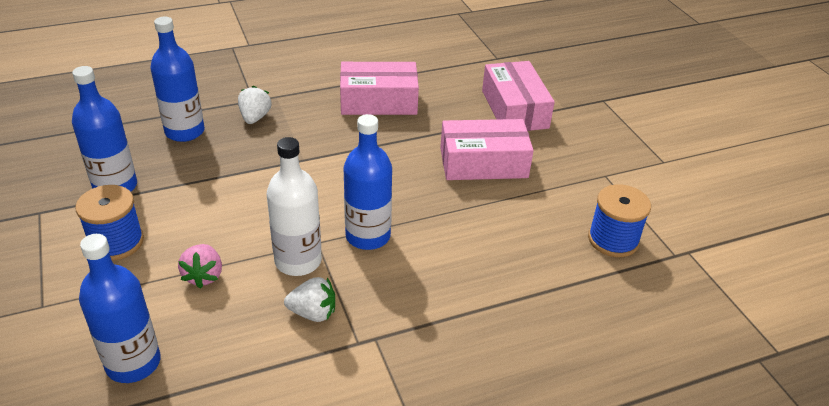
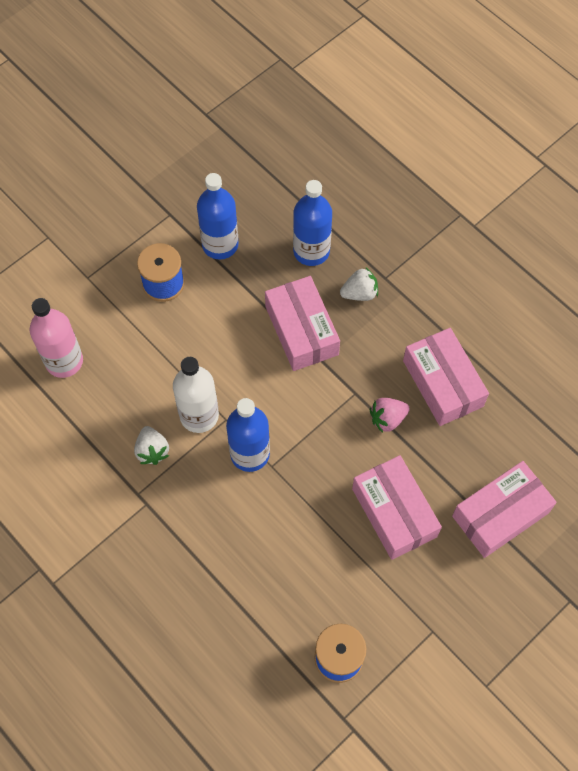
camera: 70 degrees right, 25 degrees up
(133, 363) = (64, 361): blue bottle -> pink bottle
(203, 276) = (156, 359): pink strawberry -> pink strawberry (387, 419)
(262, 162) = (301, 330): none -> pink box

